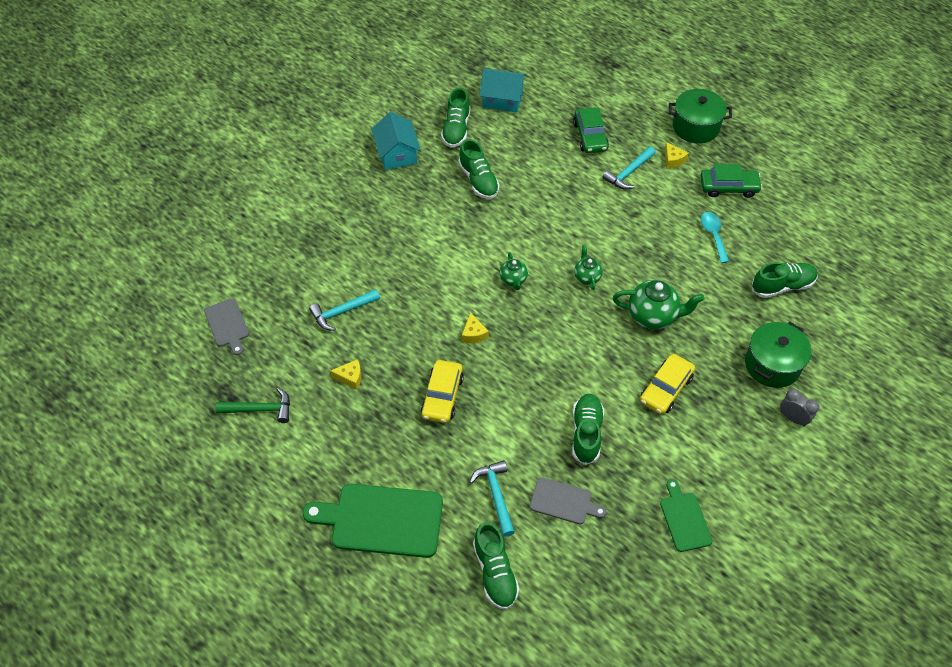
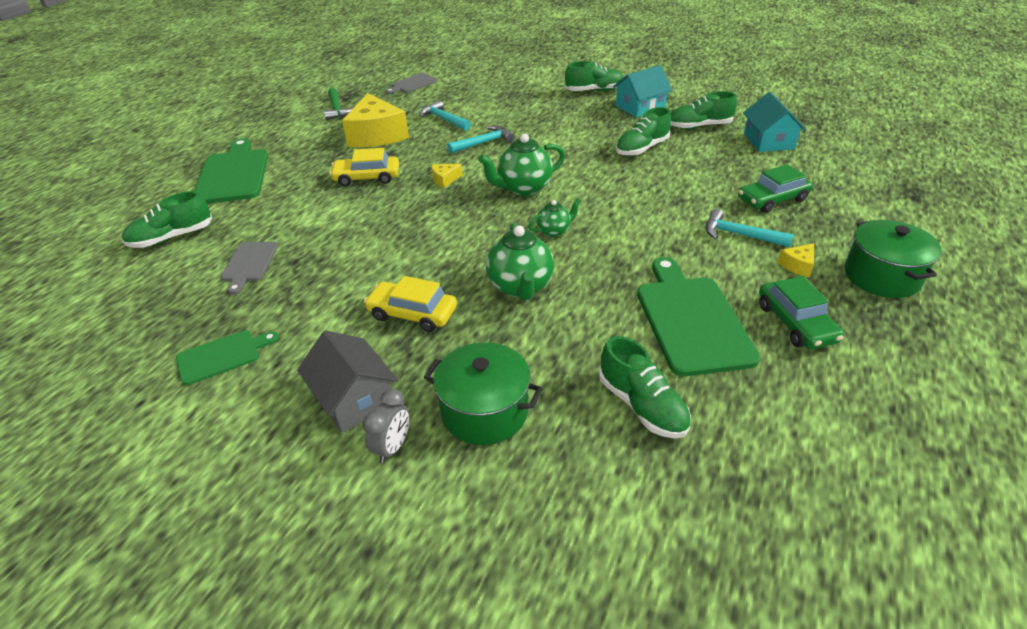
camera: 75 degrees right, 15 degrees down
(350, 377) = (376, 135): yellow cheese -> yellow cheese, size x2.41
(496, 495) = (257, 223): turquoise hammer -> turquoise hammer (484, 143)
(513, 280) = (523, 188): green teapot -> green teapot, size x1.76
(586, 433) = (337, 264): green shoe -> green shoe (594, 90)
(713, 235) = (691, 320): turquoise spoon -> green cutting board
(746, 435) = (353, 398): none -> grey house

